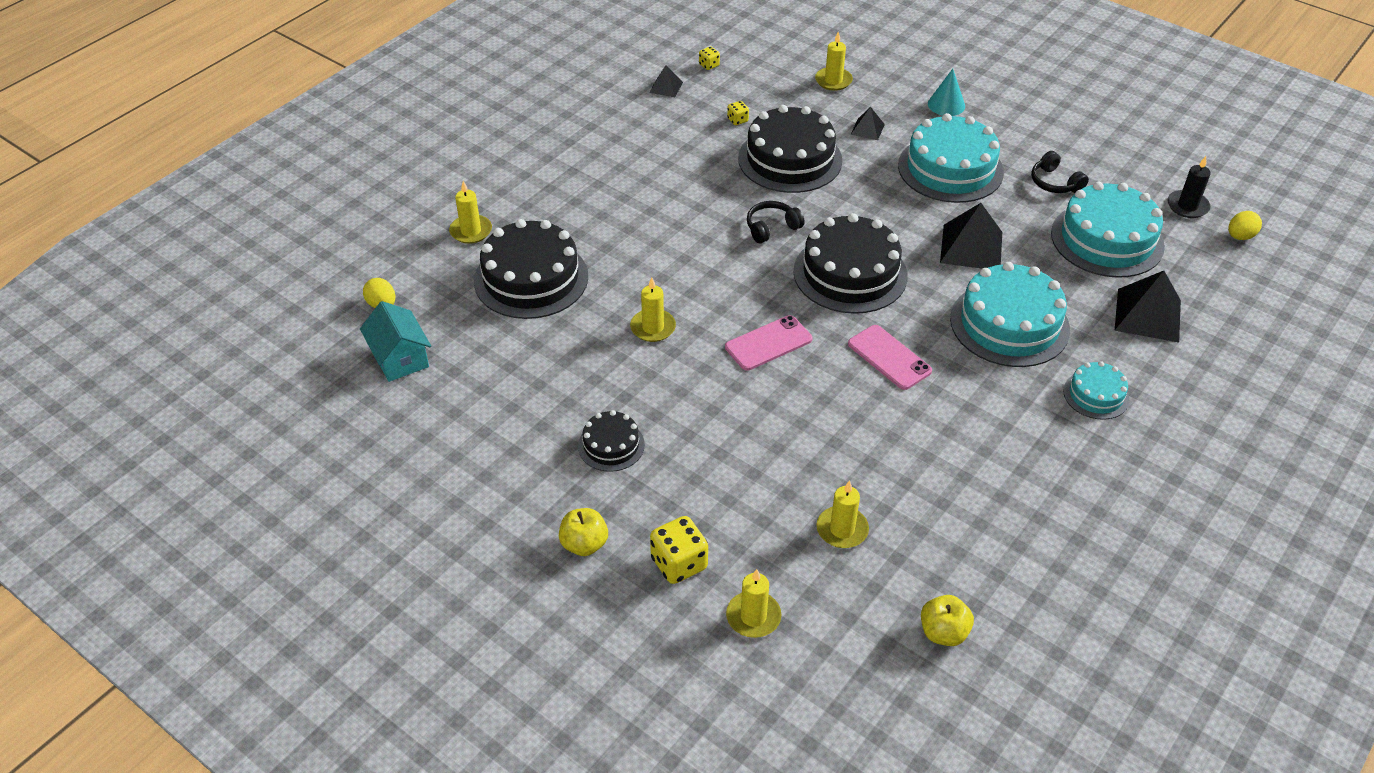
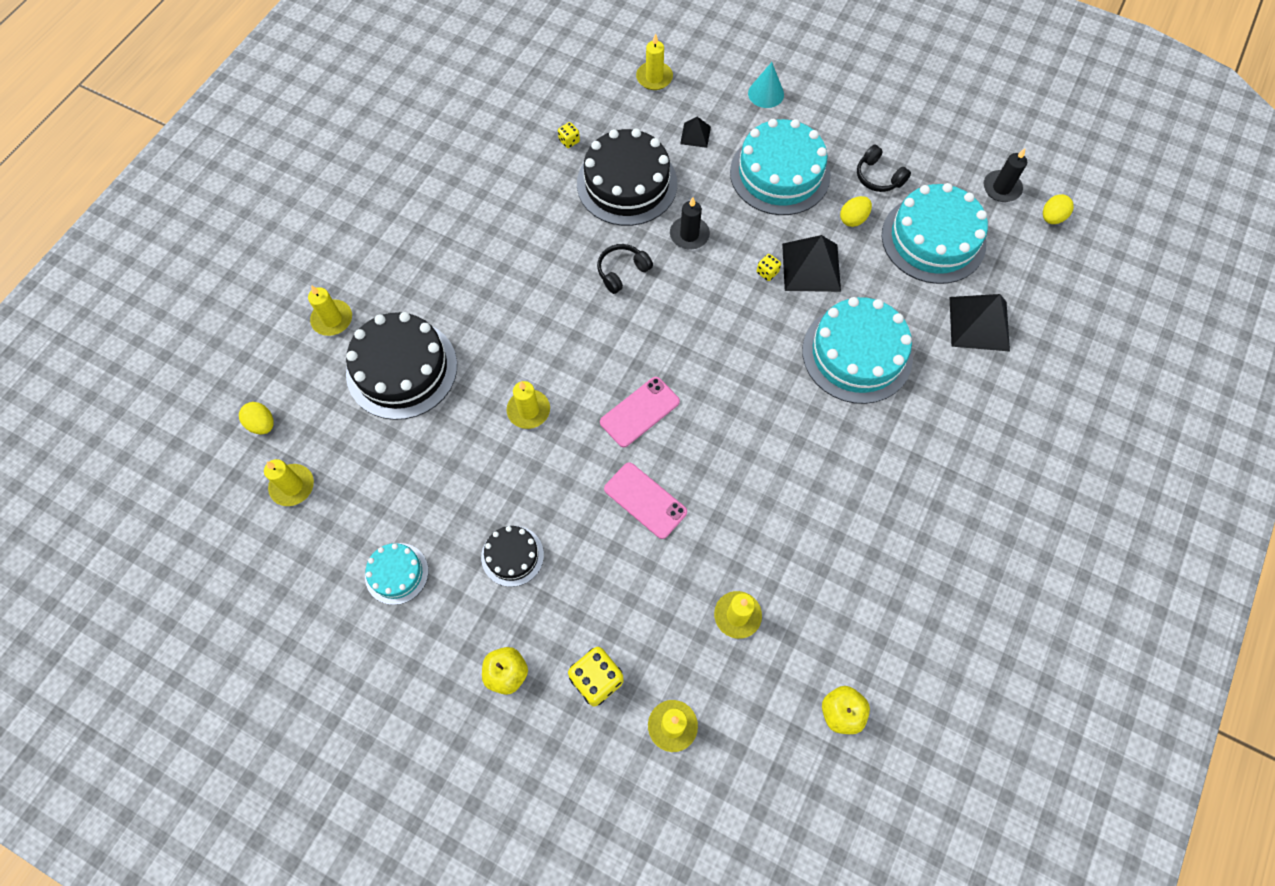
camera: 10 degrees left, 20 degrees up
(400, 358) = (292, 486): turquoise house -> yellow candle
(666, 87) = (492, 108): black pyramid -> none
(709, 65) = (530, 74): yellow dice -> yellow dice (767, 272)
(847, 206) = (689, 235): none -> black candle
(850, 273) = (703, 316): black cake -> none
(889, 357) = (753, 411): pink phone -> pink phone (645, 500)
(1022, 213) = (853, 219): none -> yellow egg
(1096, 395) = (943, 424): turquoise cake -> turquoise cake (396, 573)

